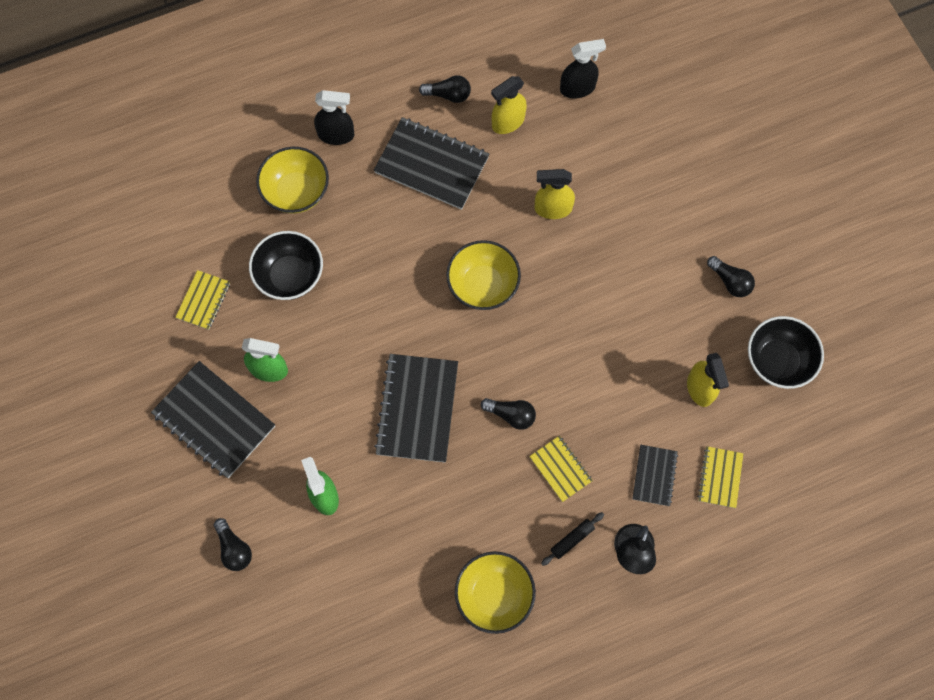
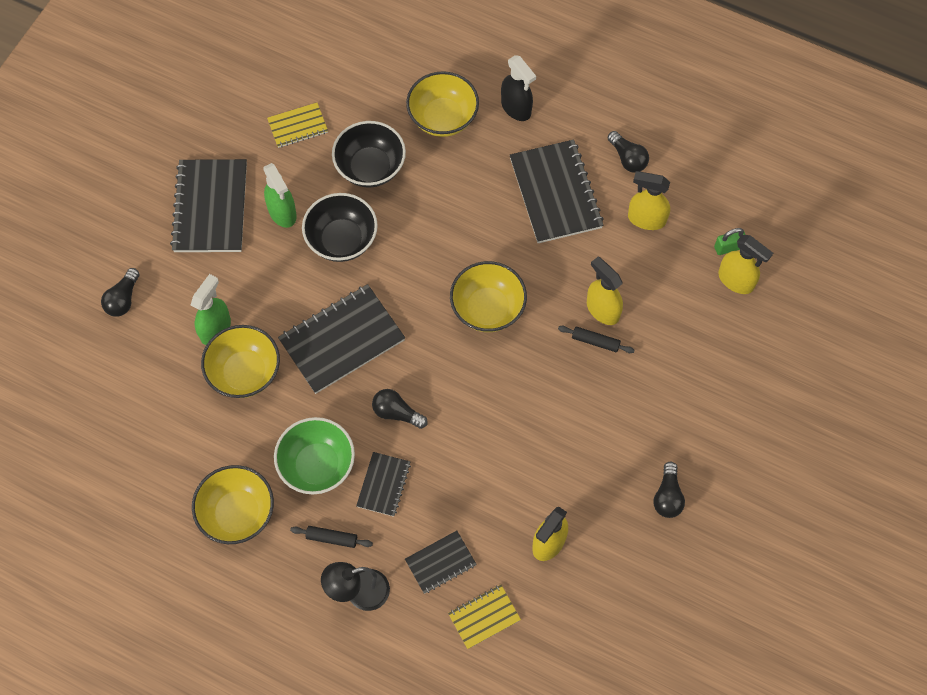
camera: 50 degrees right, 5 degrees down
(381, 501) = (245, 372): none -> yellow bowl
(504, 505) = (317, 465): none -> green bowl
(511, 415) = (396, 413): black light bulb -> black light bulb turned 135 degrees clockwise
(560, 469) = (383, 485): yellow notebook -> black notebook
(573, 233) = (595, 342): none -> black rolling pin
(577, 88) = (728, 247): black spray bottle -> green padlock
(607, 104) = (736, 280): none -> yellow spray bottle
(778, 361) = (630, 589): black bowl -> black bowl (342, 240)

